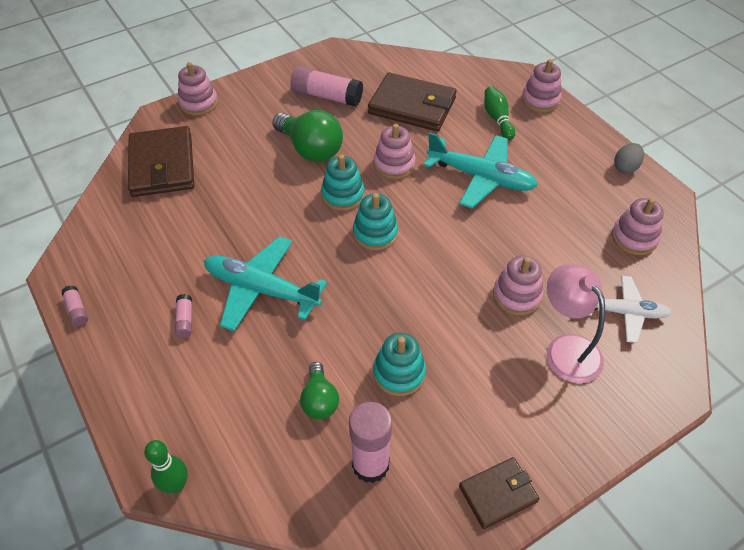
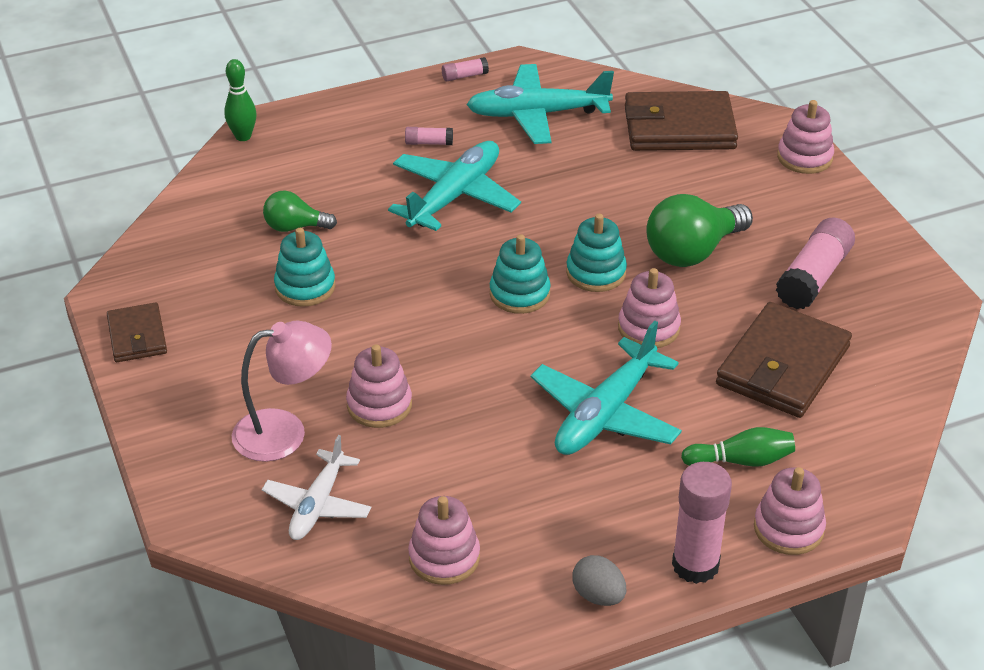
camera: 100 degrees right, 10 degrees down
(142, 250) = (537, 114): none -> turquoise plane
(370, 464) = (208, 254): pink glue stick -> pink glue stick (695, 565)

